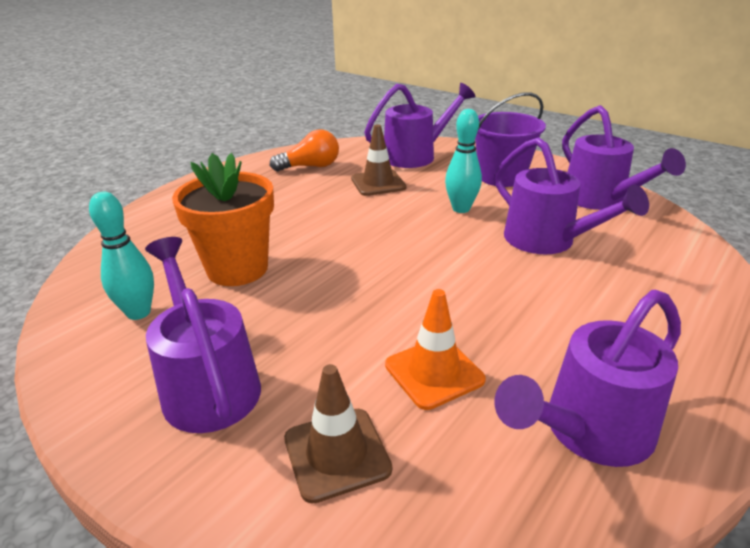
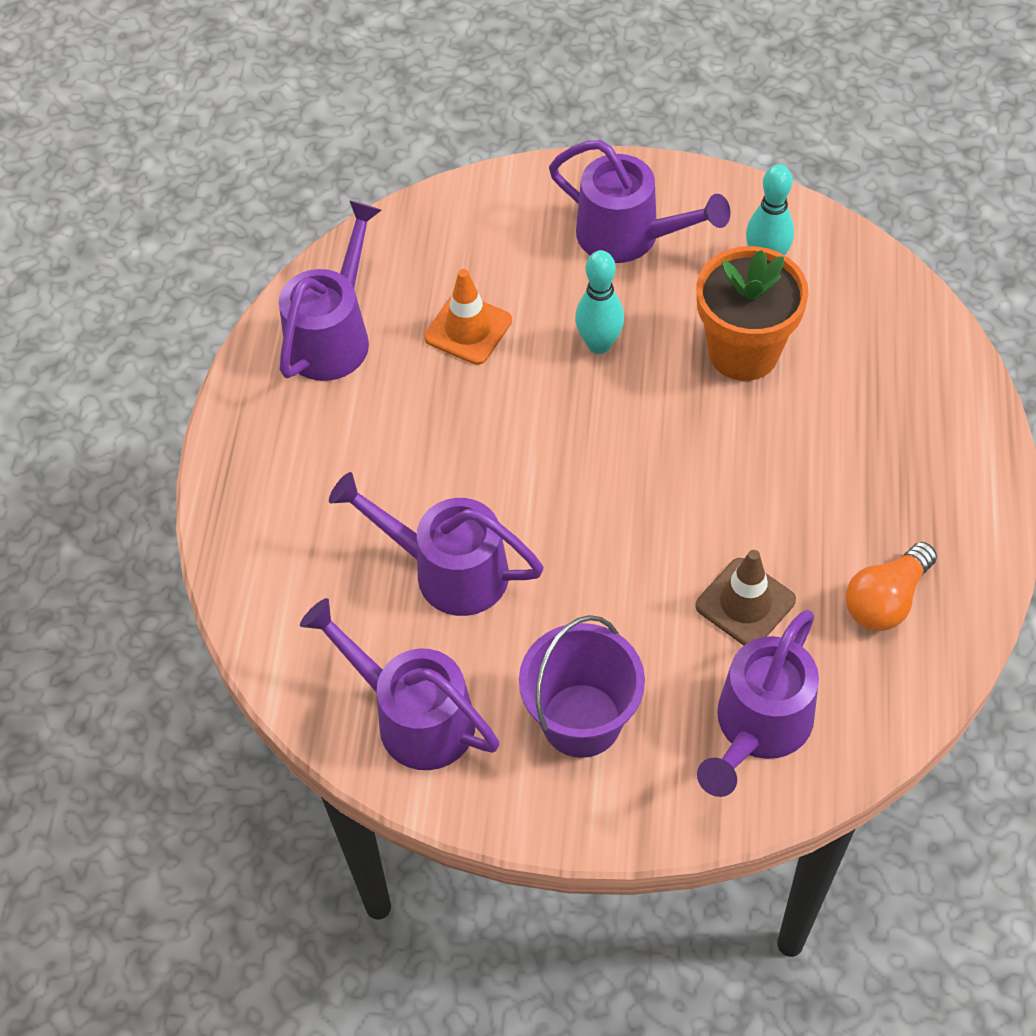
camera: 150 degrees right, 25 degrees up
(337, 454) = (492, 238): brown traffic cone -> none
(461, 209) = (588, 592): turquoise bowling pin -> turquoise bowling pin (599, 344)

